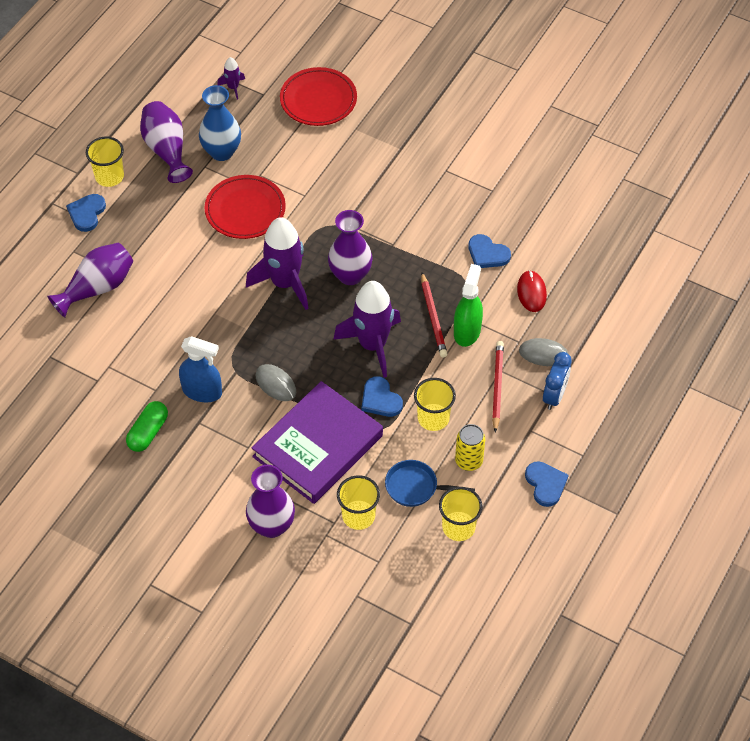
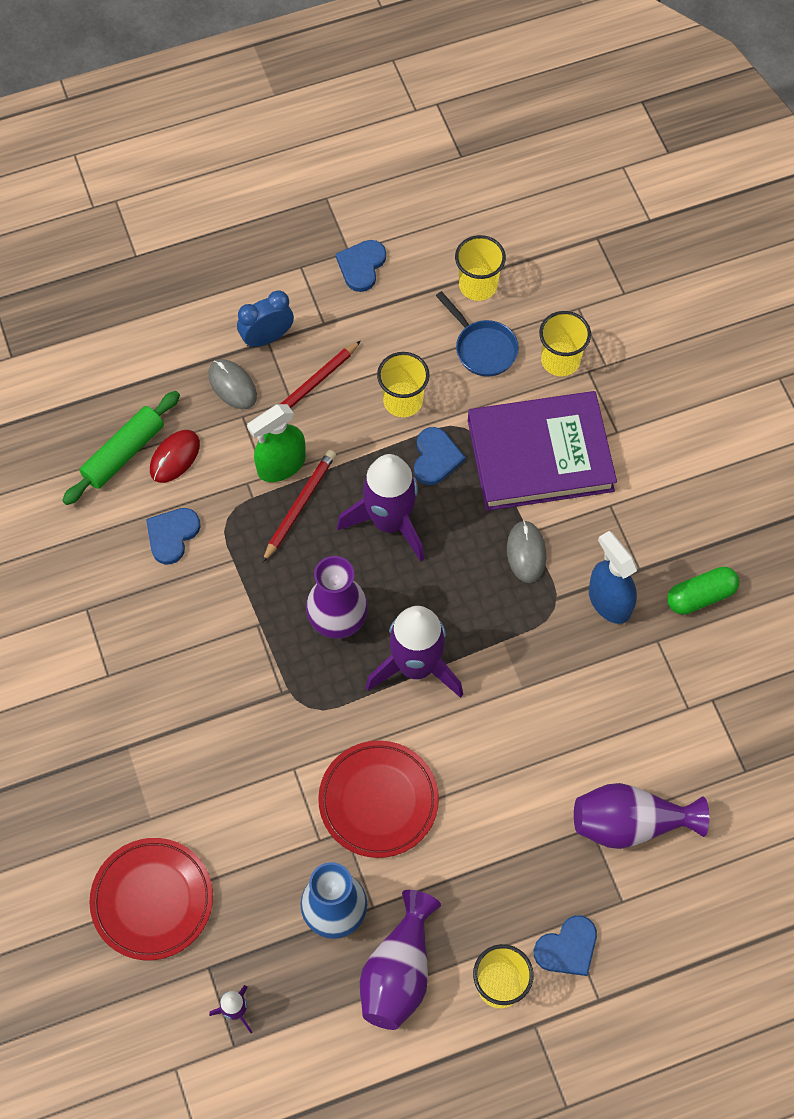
camera: 140 degrees left, 10 degrees up
(271, 526) = (650, 410): purple vase -> none
(469, 461) = (410, 336): yellow can -> none
(487, 254) = (172, 535): blue heart -> blue heart turned 135 degrees counterclockwise
(562, 274) = (123, 453): none -> green rolling pin

